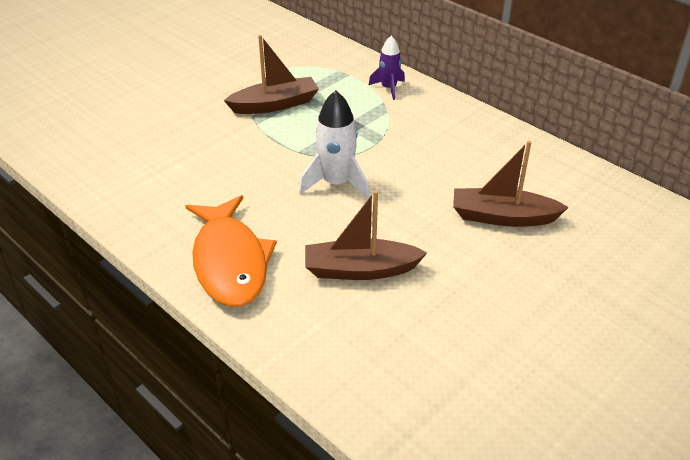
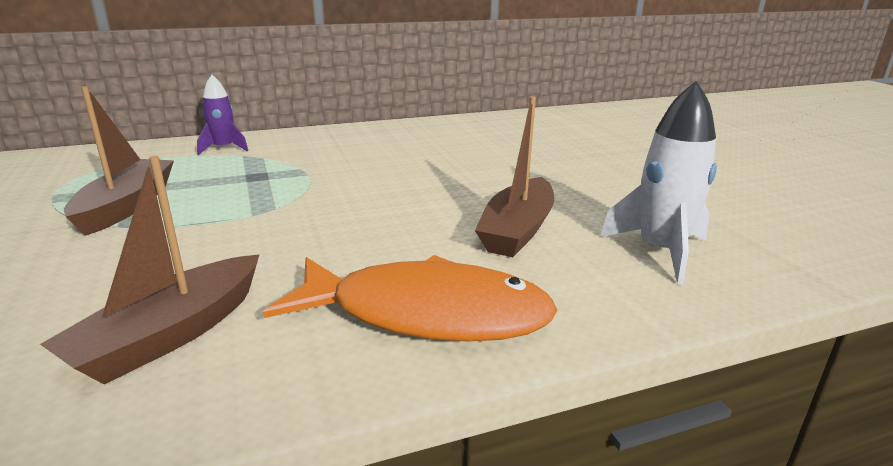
camera: 65 degrees left, 15 degrees down
(336, 183) = (348, 208): white rocket -> white rocket (660, 251)
(502, 217) = (492, 156): brown boat -> brown boat (170, 334)

